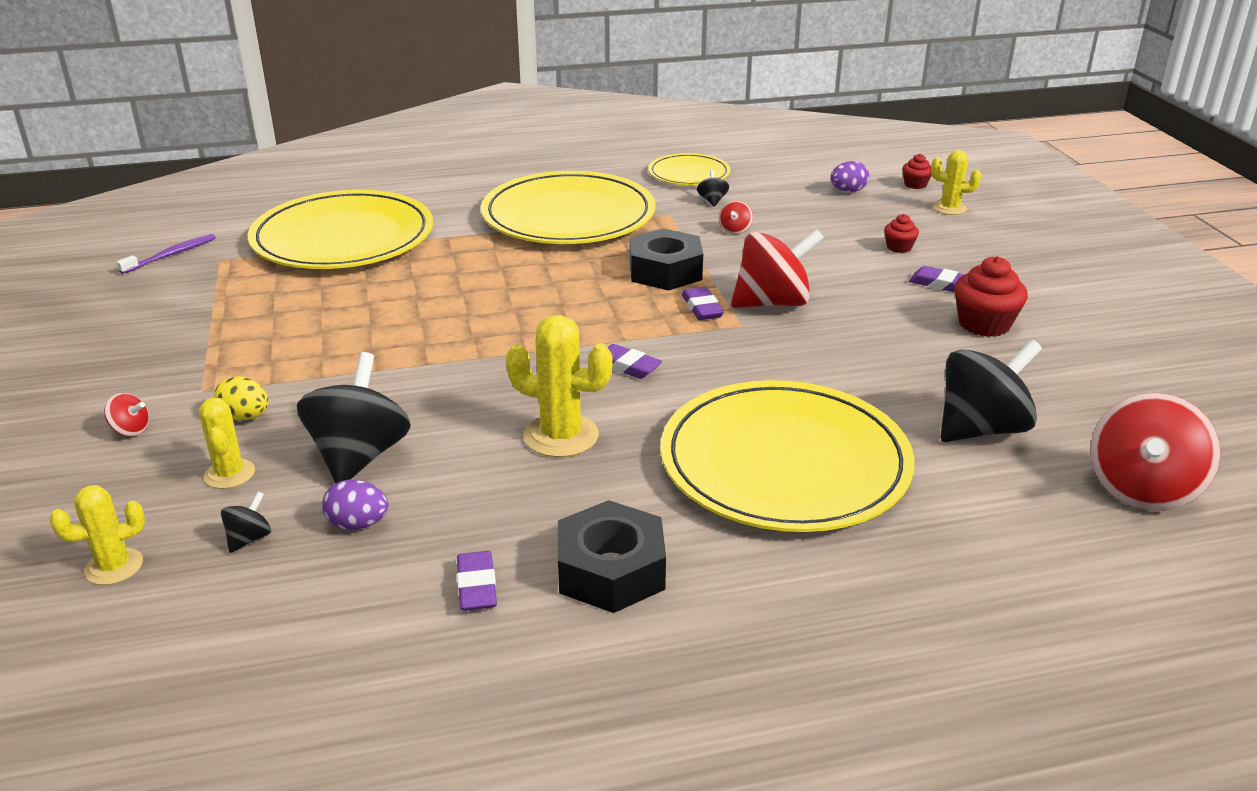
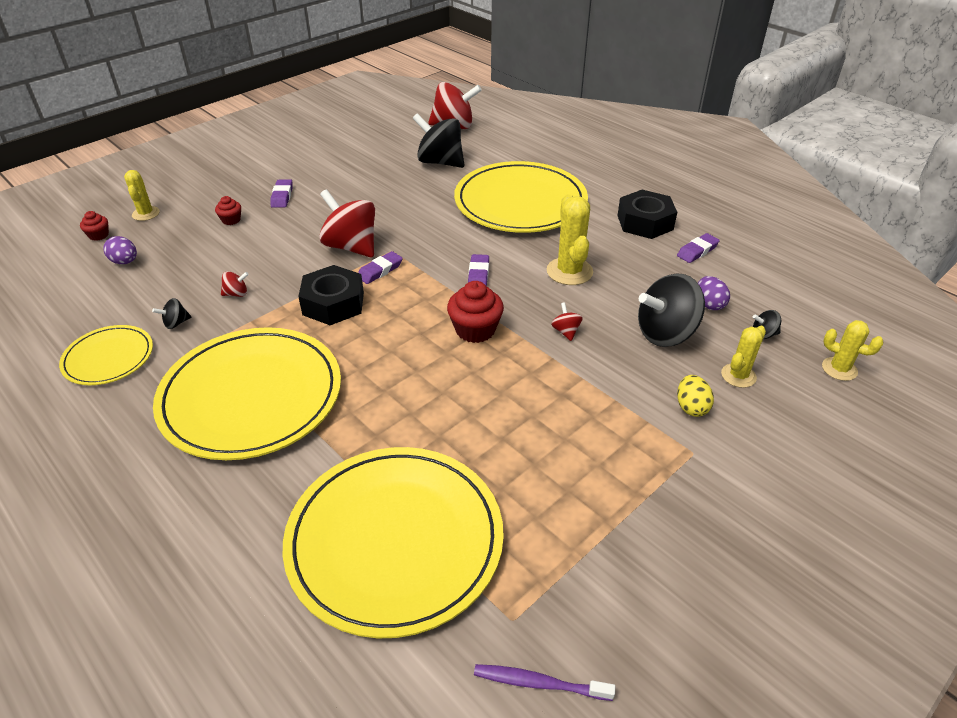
camera: 120 degrees left, 10 degrees up
(131, 430) = (765, 456): red spinning top -> red spinning top (566, 331)
(984, 324) = (327, 176): red cupcake -> red cupcake (475, 330)

